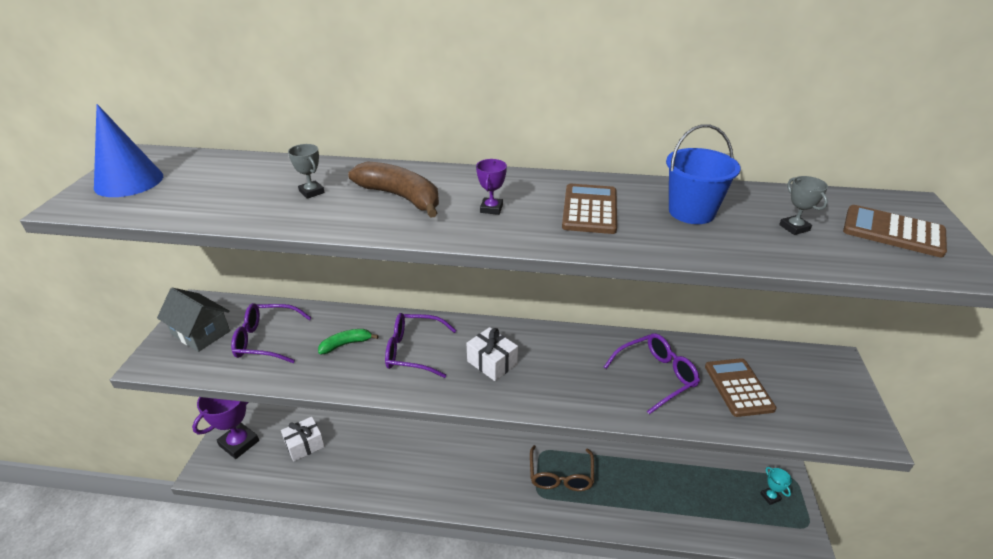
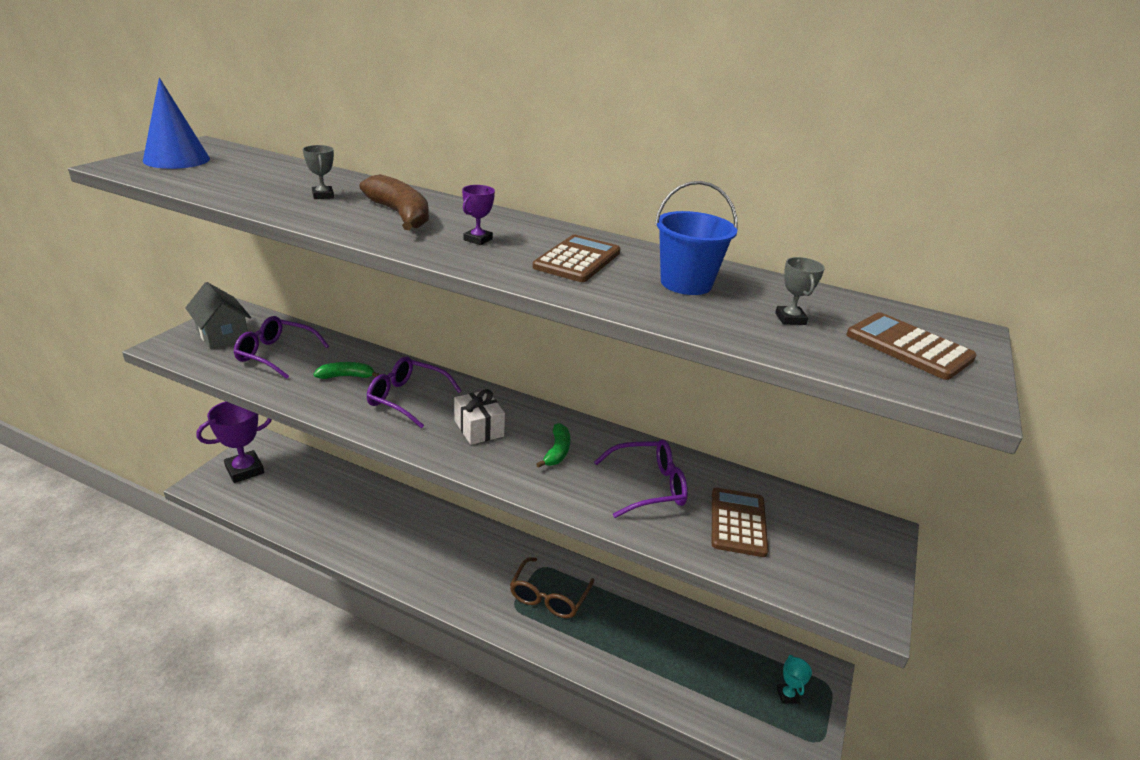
camera: 15 degrees right, 5 degrees down
(305, 445) = (304, 489): white gift -> none
(568, 365) = (557, 451): none -> green banana

